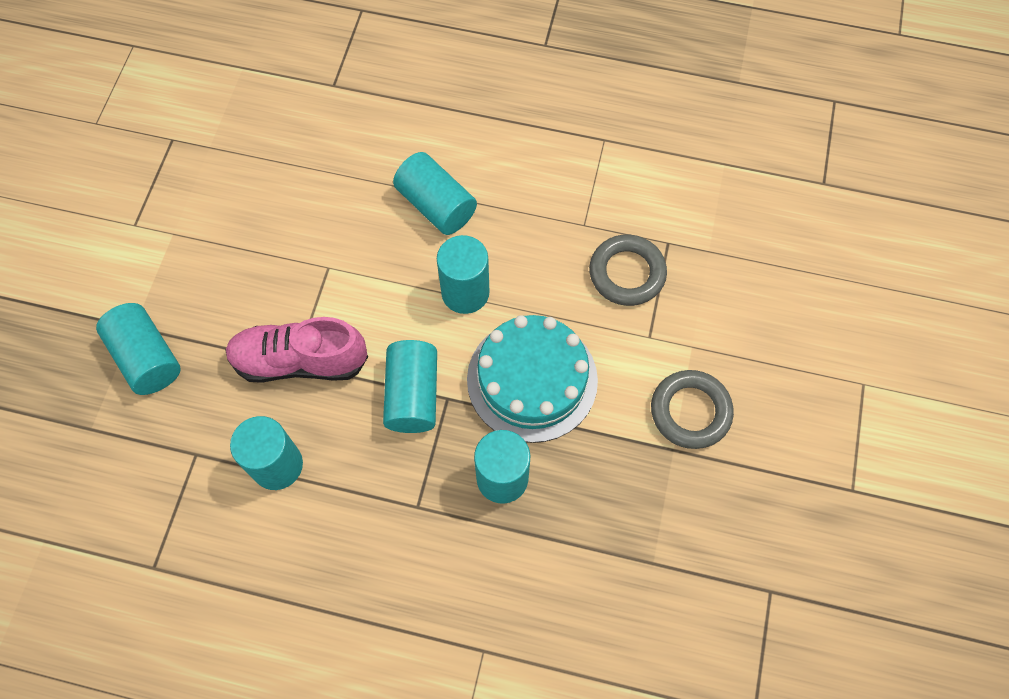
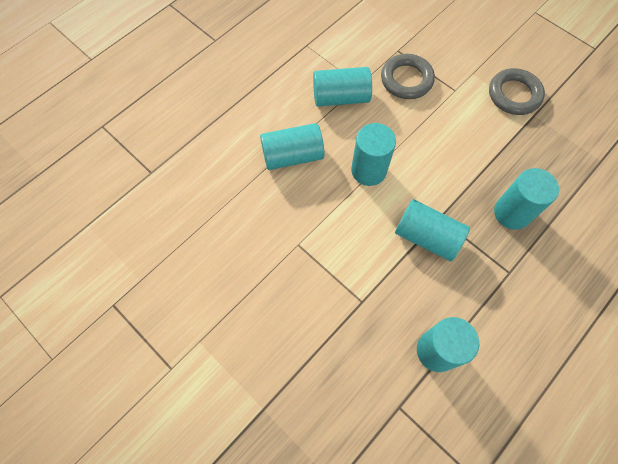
camera: 60 degrees left, 0 degrees up
(147, 357) = (297, 410): turquoise cylinder -> turquoise cylinder (341, 97)
(300, 361) = (362, 297): pink shoe -> none
(532, 379) = (451, 163): turquoise cake -> none

